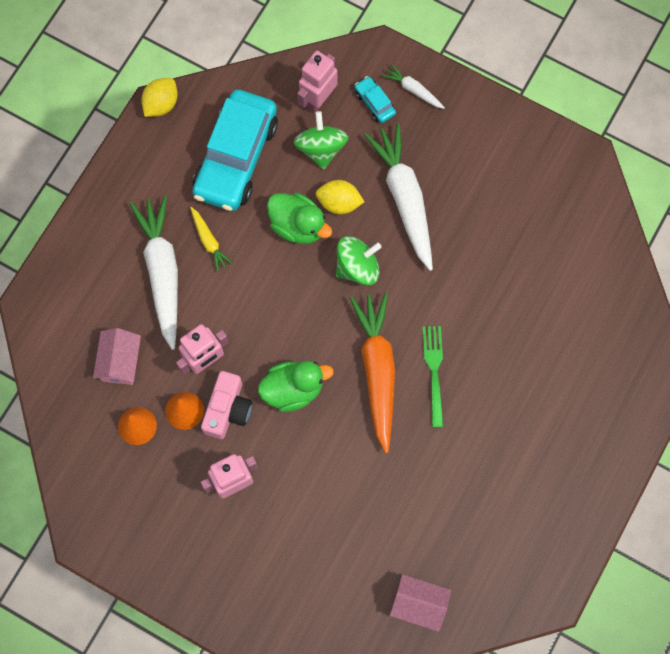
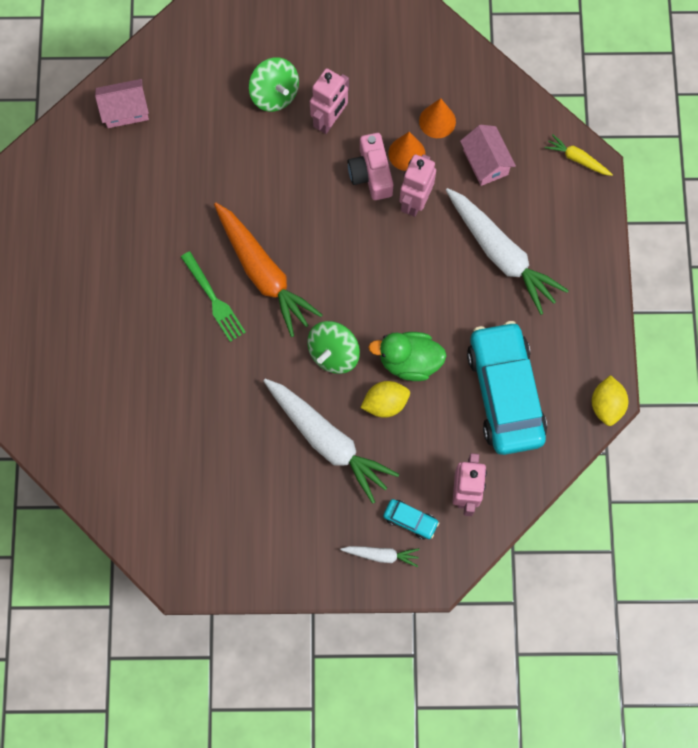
camera: 150 degrees right, 0 degrees up
(209, 241) = (478, 303): yellow carrot -> yellow carrot (577, 159)
(293, 389) = (326, 219): green duck -> none
(321, 148) = (433, 446): green spinning top -> green spinning top (275, 94)

